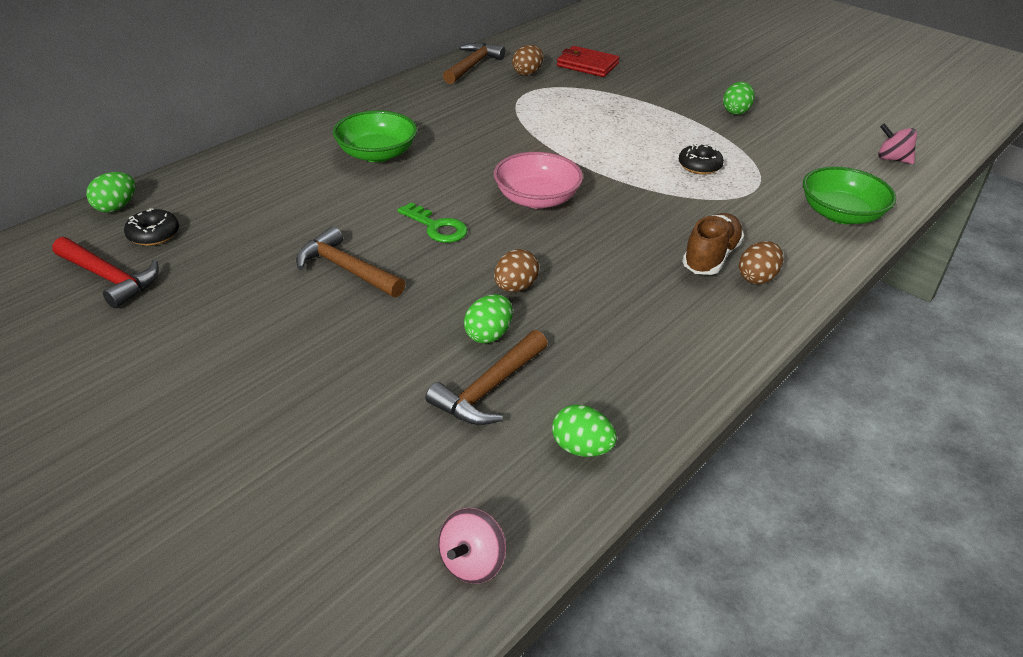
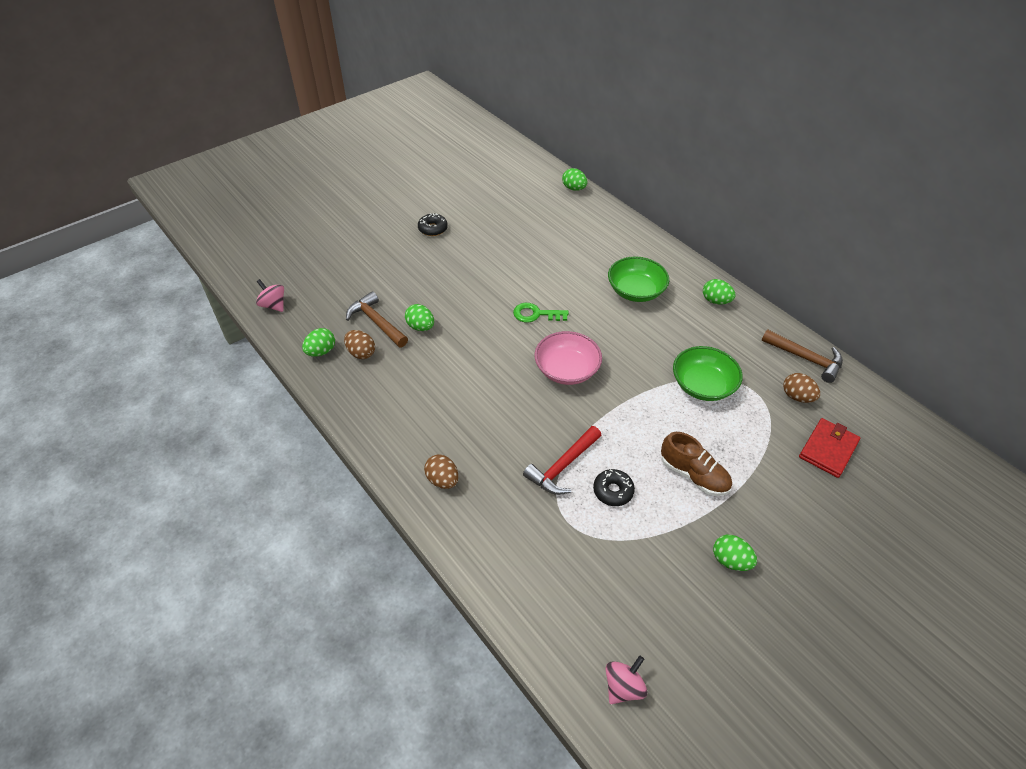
camera: 100 degrees right, 10 degrees up
(109, 278) = (505, 193): red hammer -> red hammer (563, 466)
(153, 234) = (544, 203): black donut -> black donut (433, 229)
(346, 269) = (496, 273): brown hammer -> none
(389, 105) = (715, 301): none -> green egg
(437, 227) = (535, 314): green key -> green key turned 45 degrees clockwise
(515, 287) = (462, 344): brown egg -> brown egg (361, 353)
(710, 257) = (474, 458): brown shoe -> brown shoe (693, 475)
(841, 214) = (520, 580): green bowl -> green bowl (702, 385)

